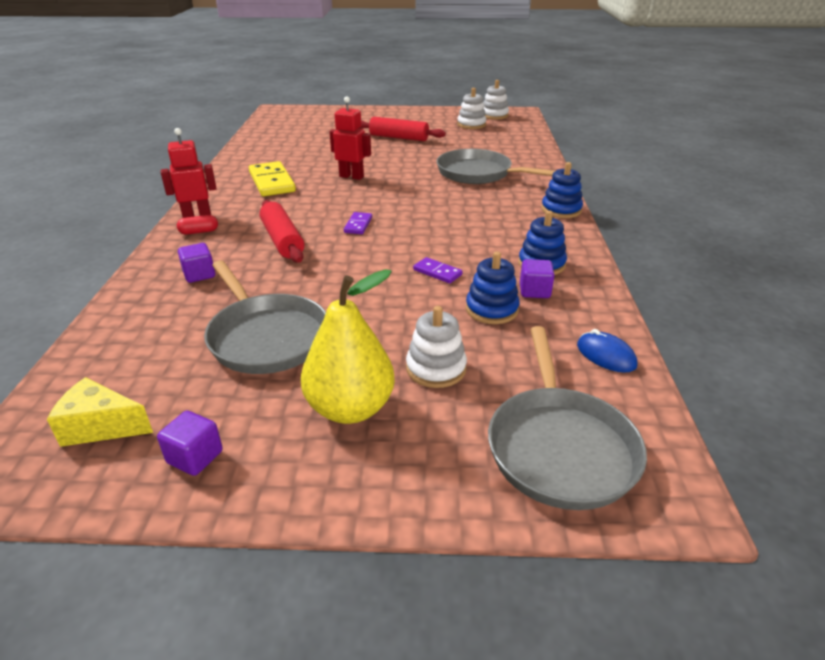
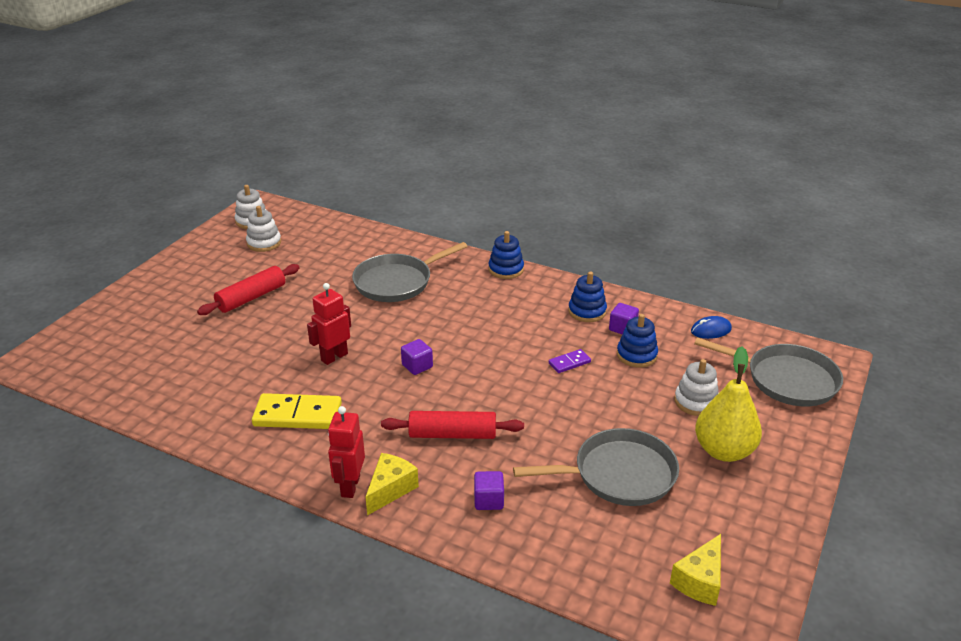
camera: 65 degrees left, 0 degrees up
(195, 457) = (749, 533): purple cube -> purple cube (417, 366)
(199, 232) = (390, 489): red capsule -> yellow cheese
(358, 225) = (454, 381): purple domino -> none

